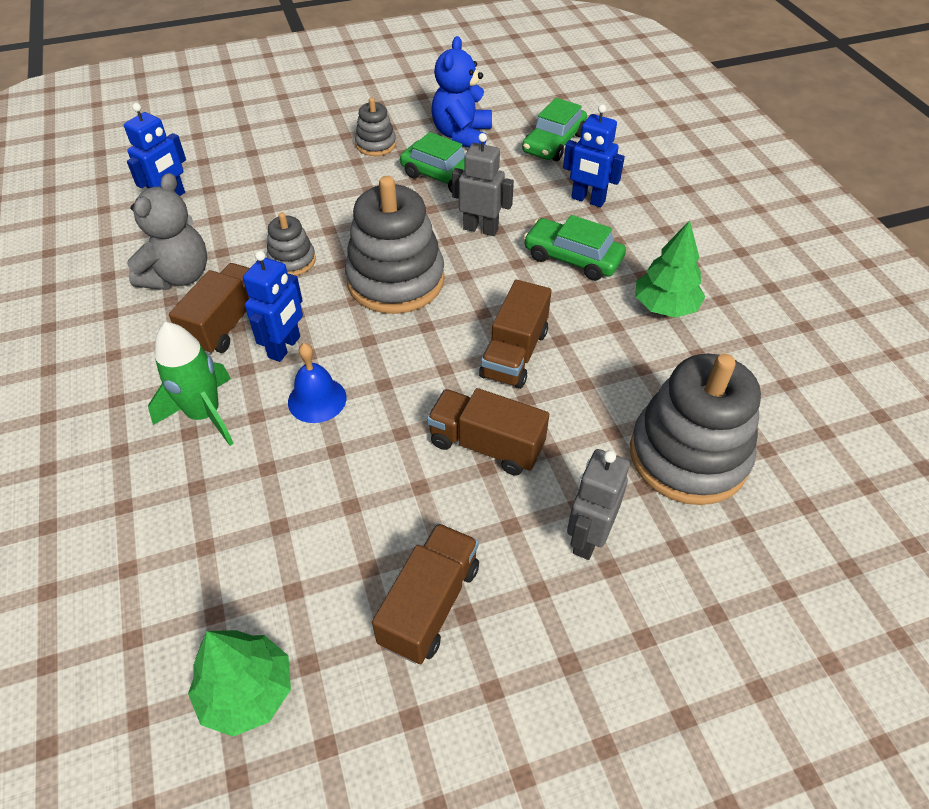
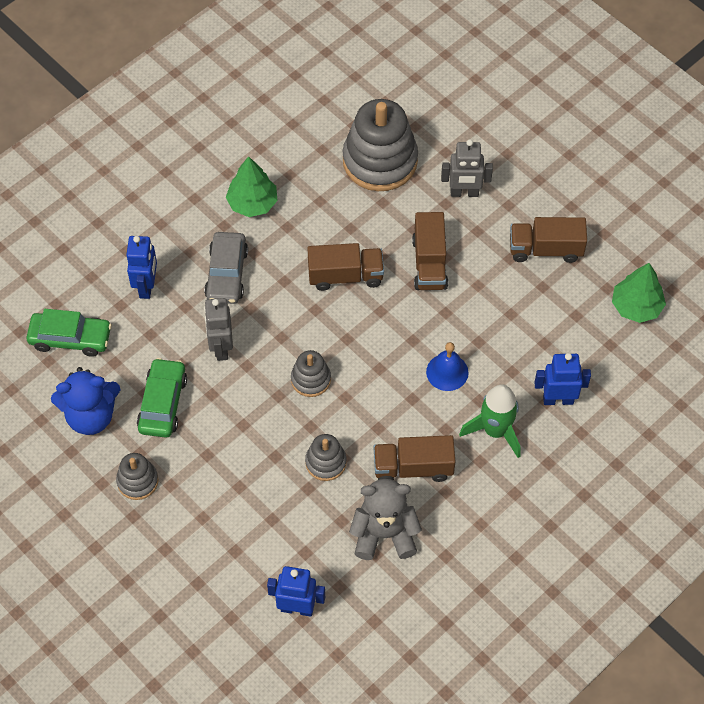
camera: 115 degrees left, 10 degrees up
(285, 347) = (414, 416): blue robot -> blue robot (558, 399)
(396, 280) = (311, 379): grey stacking toy -> grey stacking toy, size x0.50
(572, 258) = (226, 274): green car -> grey car

